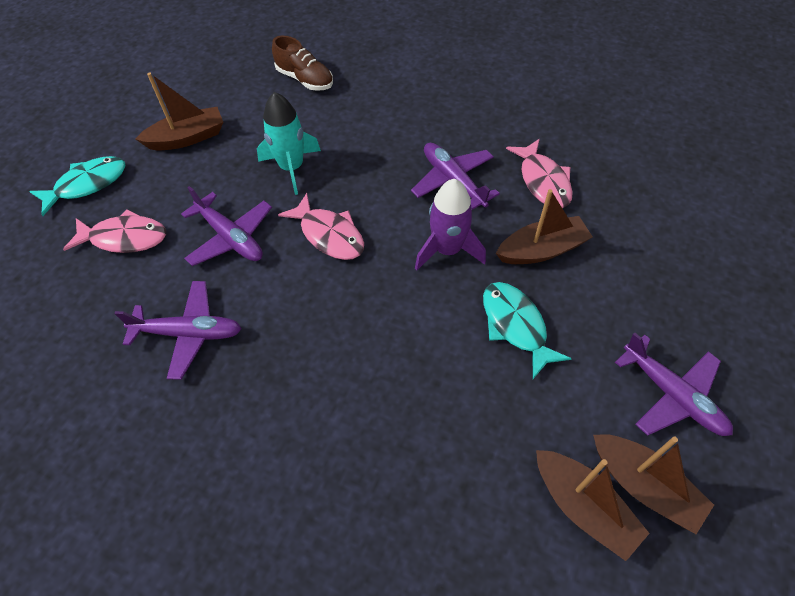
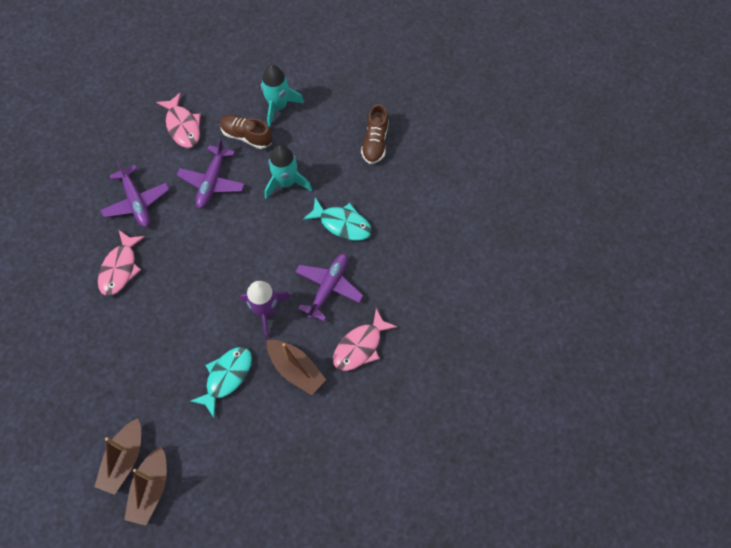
camera: 60 degrees right, 10 degrees up
(87, 184) = (211, 78): turquoise fish -> turquoise fish (342, 224)
(187, 138) = (278, 106): brown boat -> turquoise rocket
(199, 180) = (246, 136): none -> brown shoe
(329, 235) = (242, 235): pink fish -> pink fish (120, 268)
(672, 395) = (219, 488): purple plane -> none

